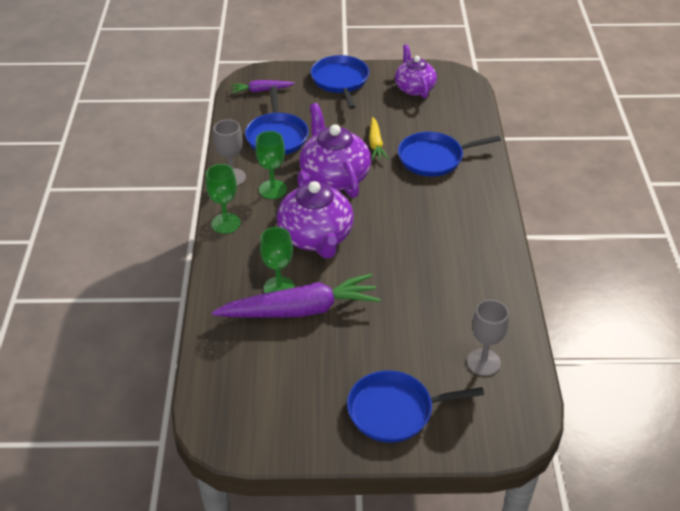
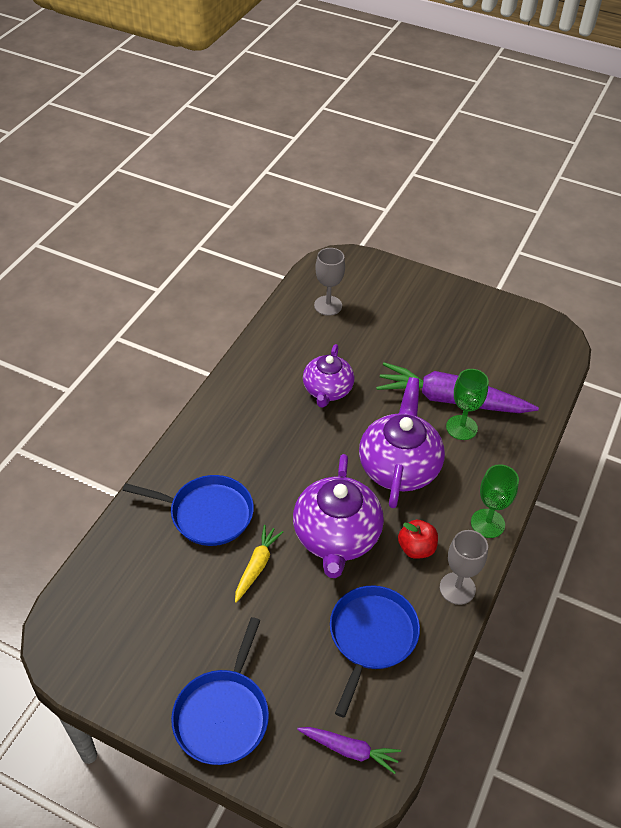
camera: 155 degrees left, 5 degrees up
(272, 189) = (416, 548): green goblet -> red apple
(395, 410) = (417, 301): blue pan -> none
(414, 88) = (134, 647): purple teapot -> purple teapot (327, 390)

